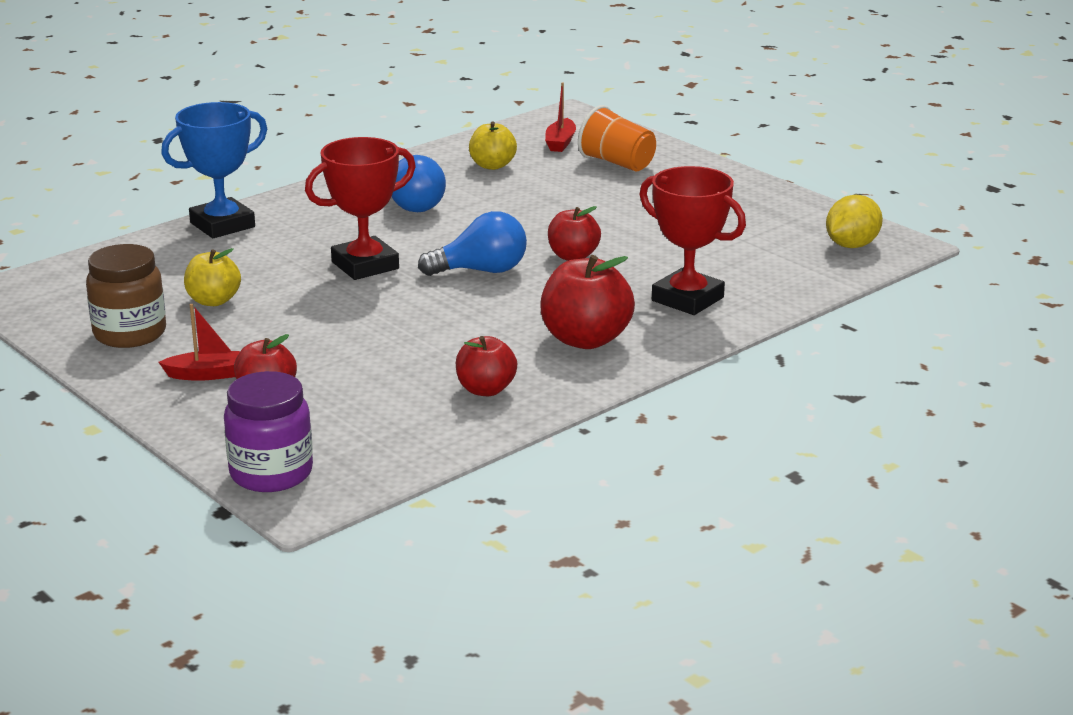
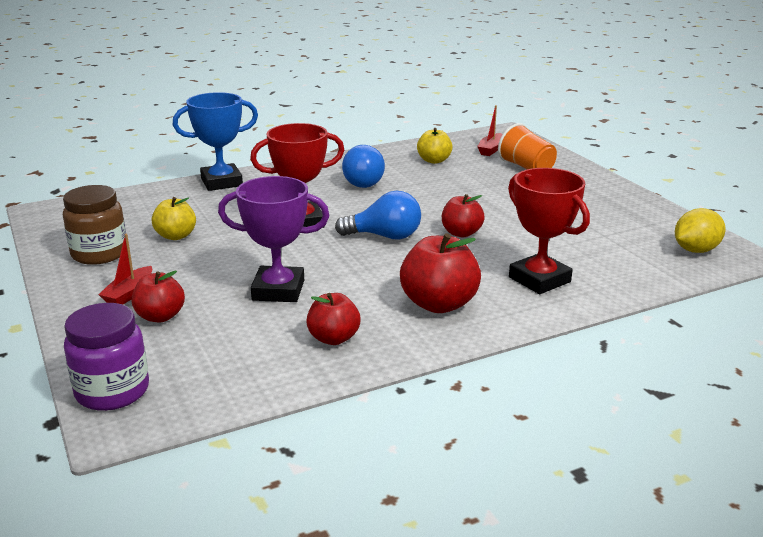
camera: 15 degrees right, 0 degrees up
(208, 374) = (129, 294): red boat -> red boat turned 105 degrees clockwise
(389, 348) = (278, 290): none -> purple trophy

